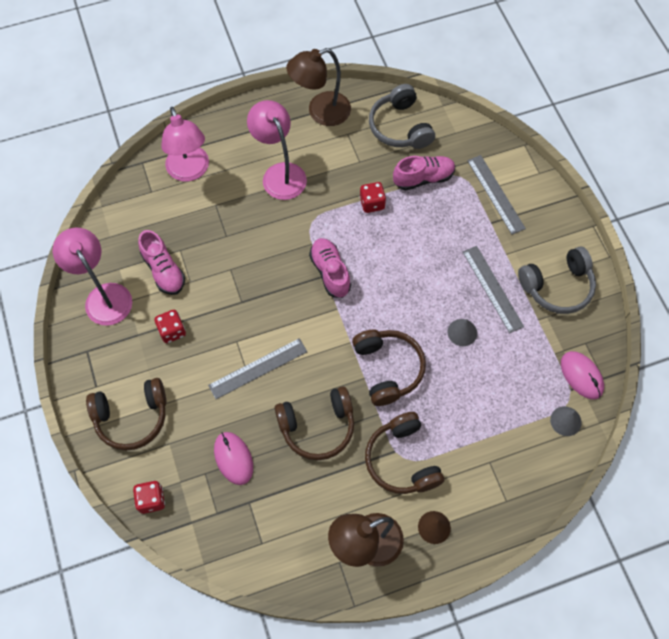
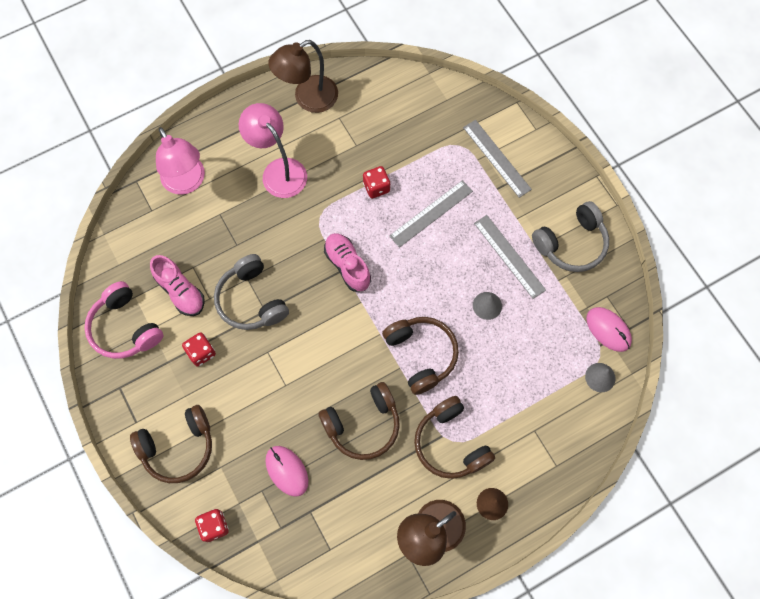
camera: 10 degrees left, 5 degrees up
(104, 296) = (125, 328): pink lamp -> pink headphones
(258, 368) = (294, 376): grey ruler -> grey ruler (431, 213)
(400, 127) = (390, 102): grey headphones -> grey headphones (251, 300)
(423, 178) = (423, 153): pink shoe -> none

